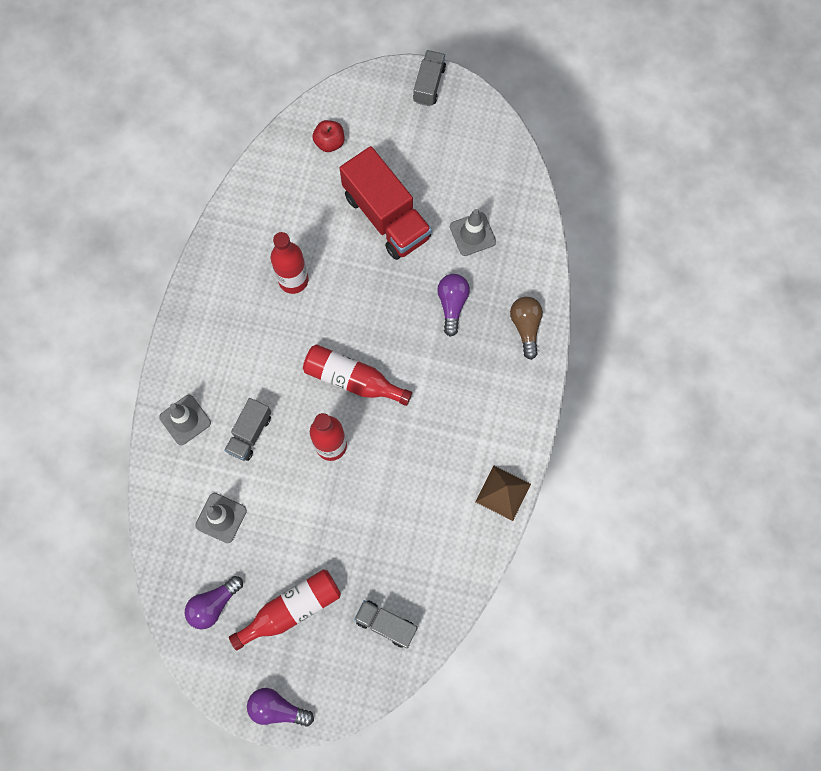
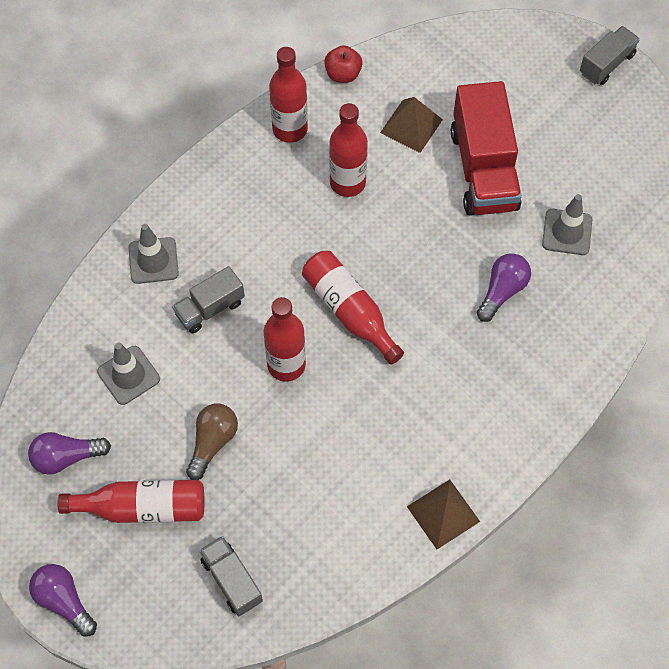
camera: 30 degrees right, 10 degrees down
(225, 260) = (290, 129): none -> red bottle
(314, 209) = (411, 126): none -> brown pyramid
(329, 142) = (466, 70): red apple -> red apple (343, 74)
(525, 327) = (570, 355): brown light bulb -> brown light bulb (212, 442)

